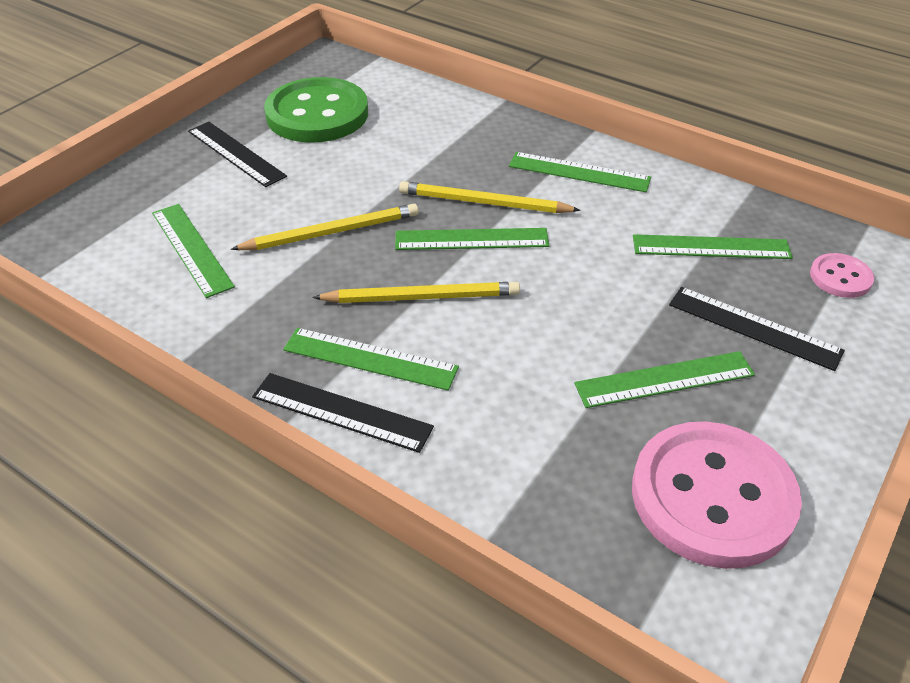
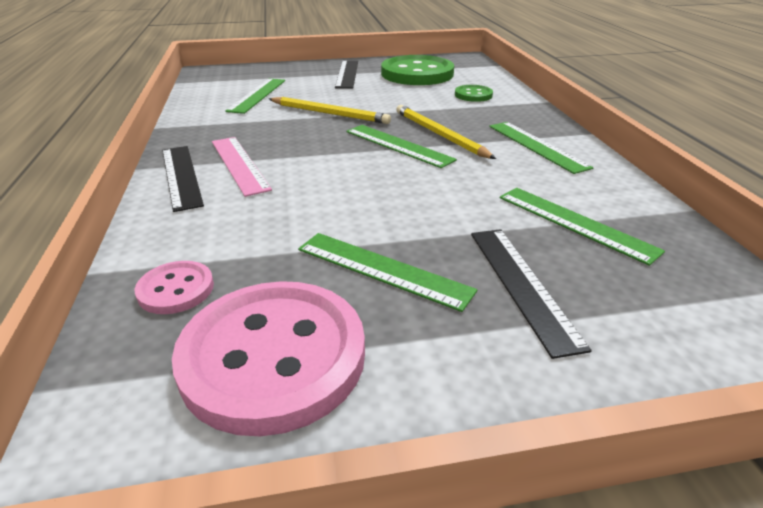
camera: 45 degrees right, 10 degrees down
(370, 358) = (239, 164): green ruler -> pink ruler
(421, 297) = (318, 155): yellow pencil -> none
(428, 124) = (473, 95): none -> green button
(840, 277) = (686, 303): pink button -> pink button (176, 289)

